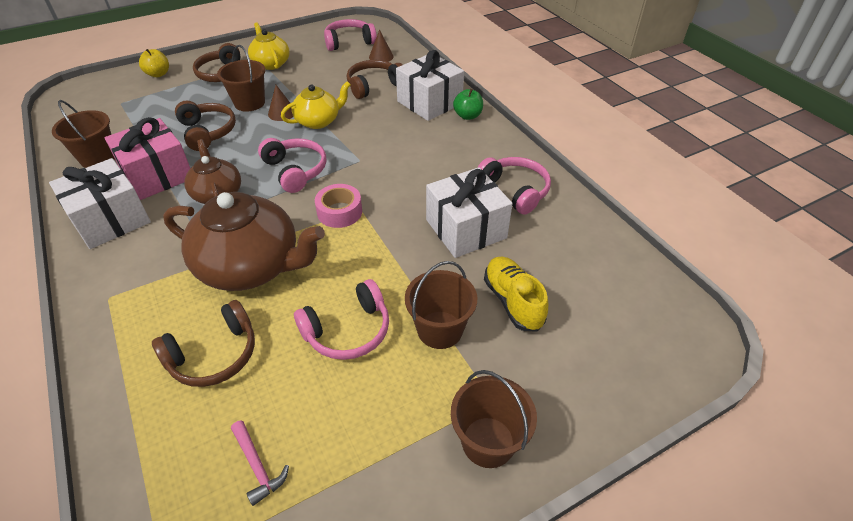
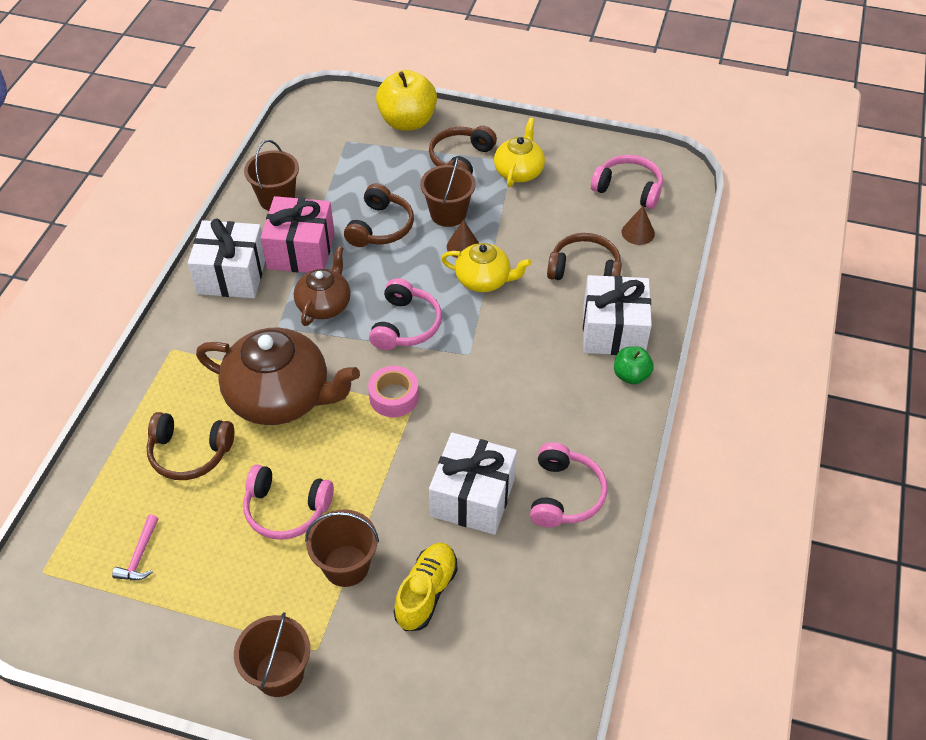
camera: 45 degrees right, 5 degrees up
(158, 74) = (407, 122): yellow apple -> yellow apple, size x1.86
(251, 266) = (280, 397): brown teapot -> brown teapot turned 45 degrees counterclockwise

